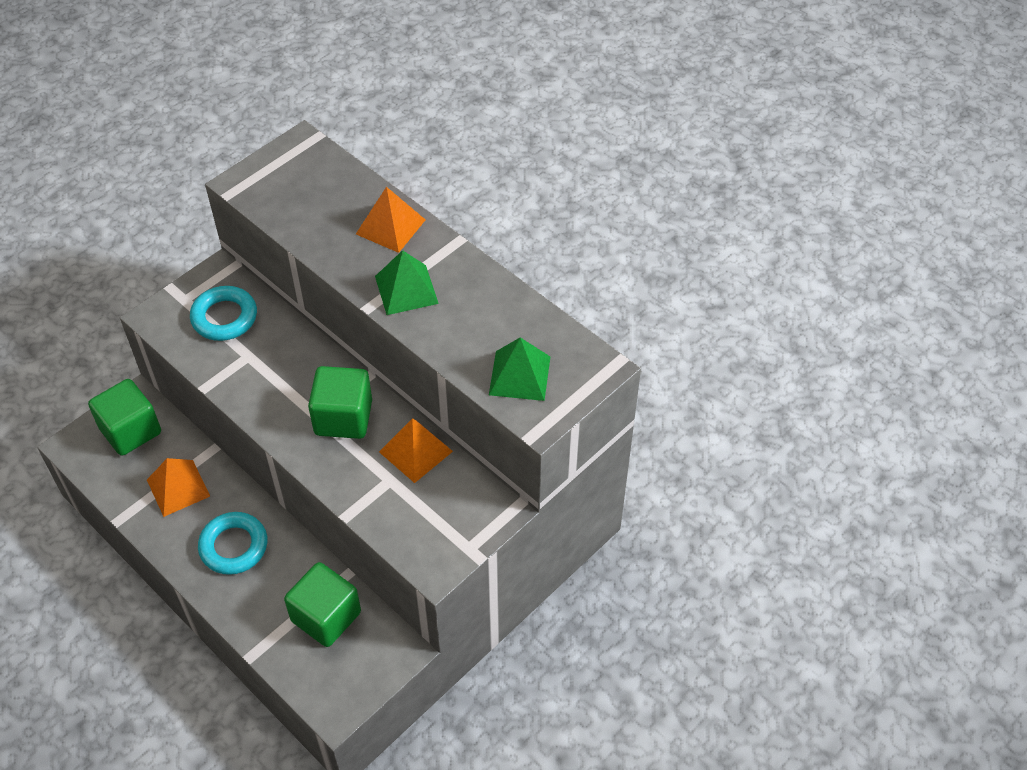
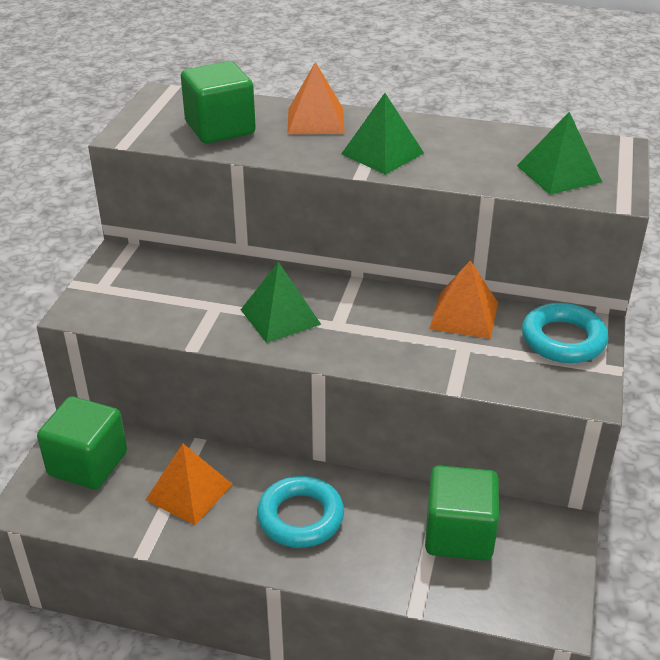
camera: 30 degrees left, 15 degrees down
(224, 317) = (160, 286): turquoise ring -> turquoise ring (563, 339)
(284, 388) = (280, 316): none -> green pyramid
(343, 417) = (366, 317): green cube -> green cube (220, 128)

